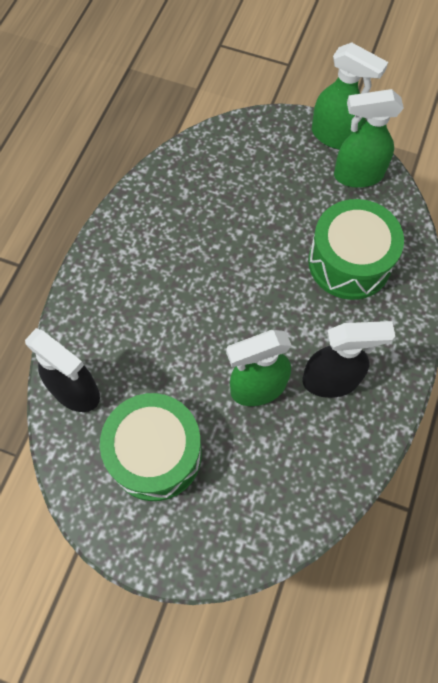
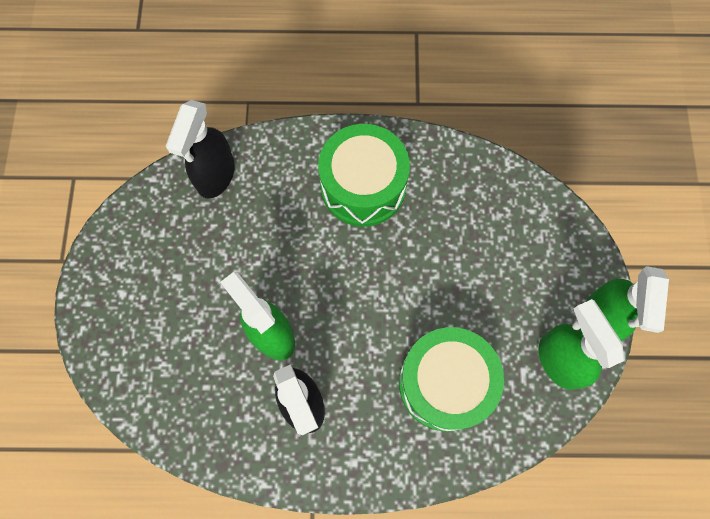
camera: 70 degrees right, 5 degrees up
(155, 454) = (178, 265): green drum -> green drum (363, 186)

